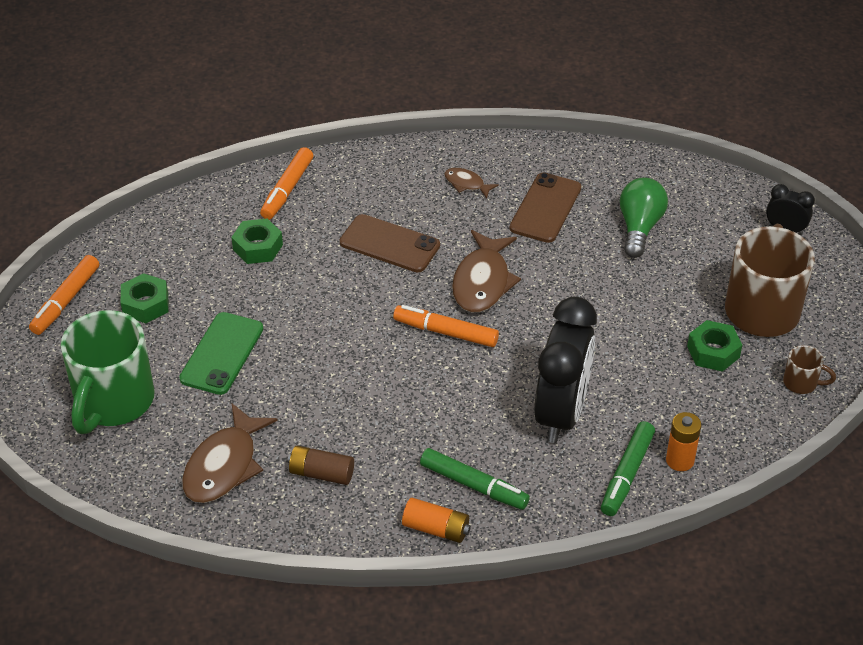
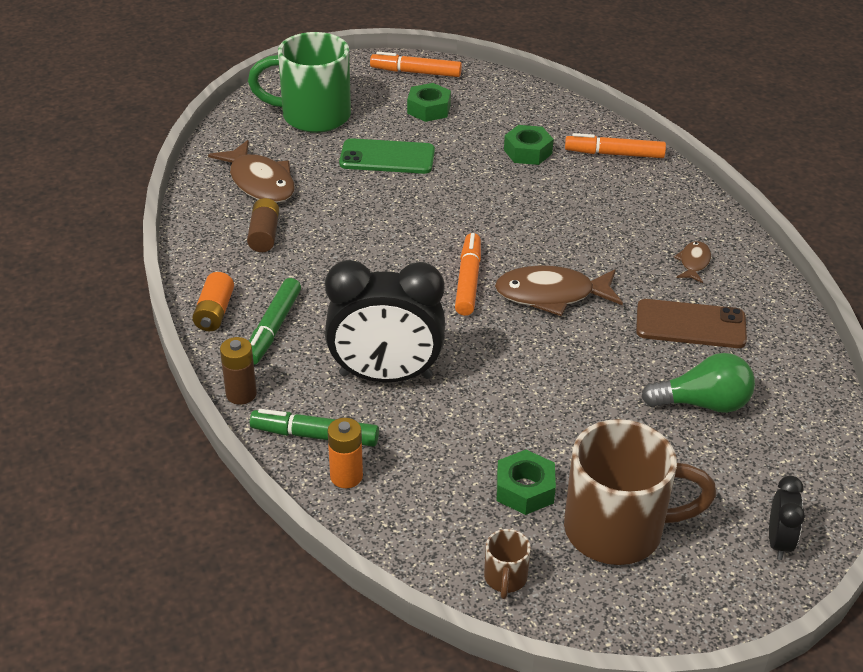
camera: 75 degrees right, 5 degrees down
(224, 465) = (260, 182): brown fish -> brown fish turned 135 degrees counterclockwise
(389, 244) = (574, 226): brown phone -> none
(561, 521) = (241, 394): none -> brown battery

